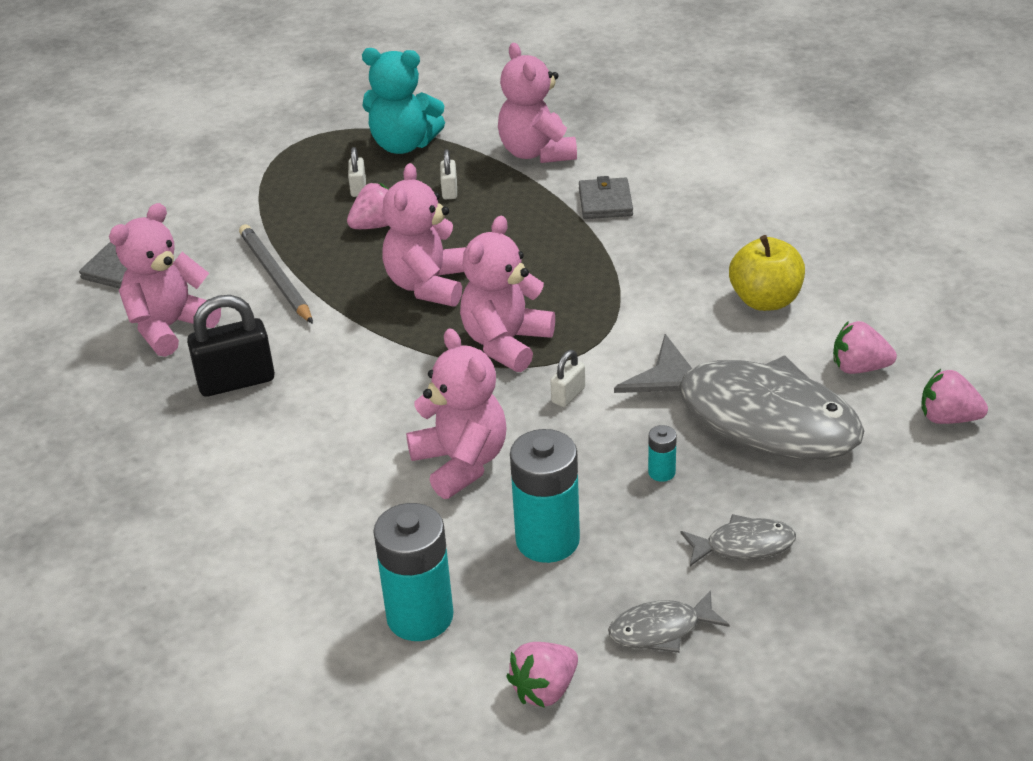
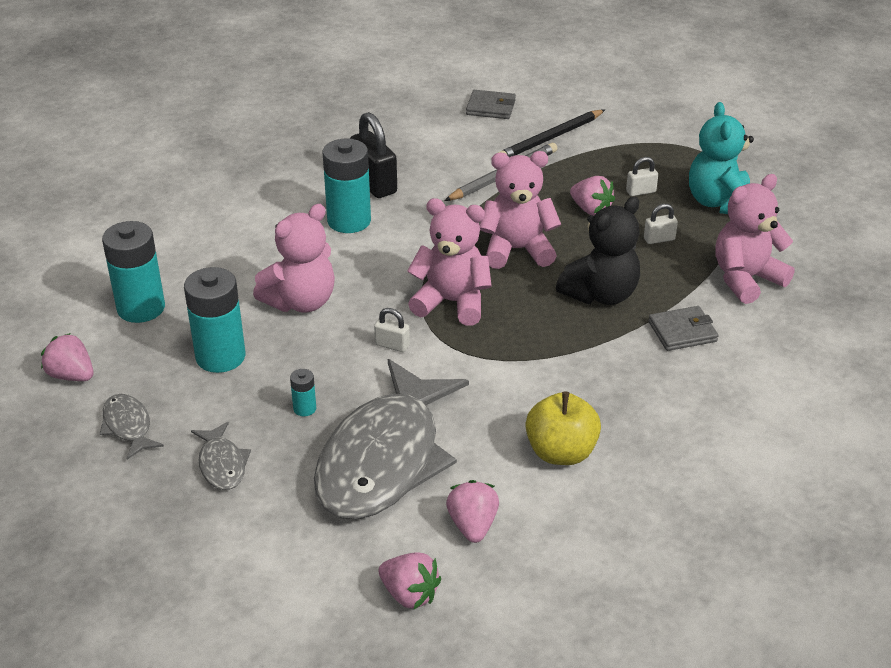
camera: 75 degrees right, 0 degrees up
(170, 327) = (428, 143): pink teddy bear -> none
(217, 233) = (550, 138): none -> black pencil
(308, 409) = (349, 221): none -> turquoise battery
(529, 241) = (601, 294): none -> black teddy bear
(948, 418) = (409, 594): pink strawberry -> pink strawberry turned 120 degrees clockwise

